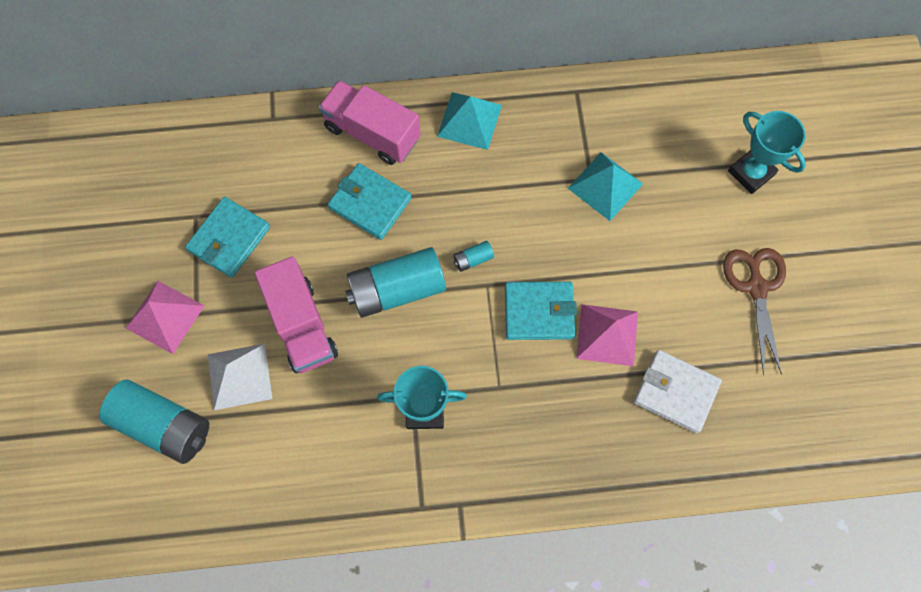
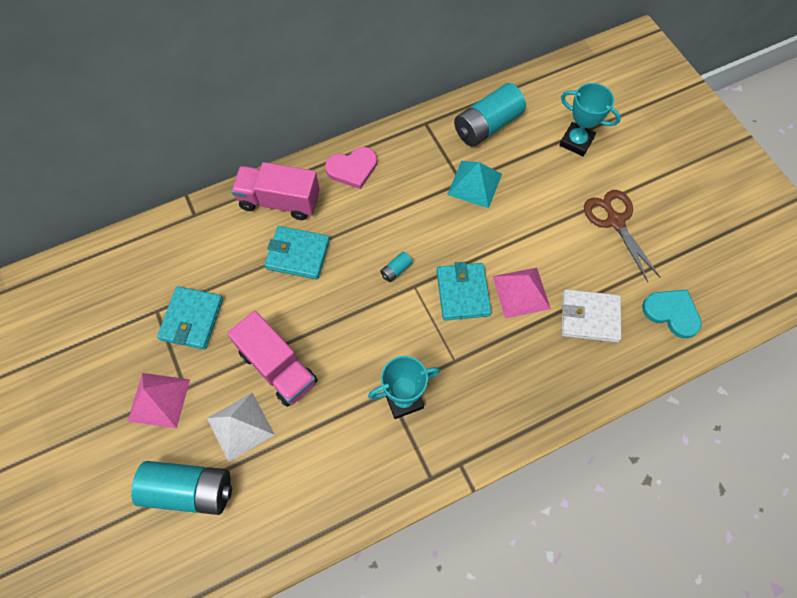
camera: 20 degrees left, 5 degrees down
(397, 290) = (345, 313): turquoise battery -> turquoise battery (487, 126)
(469, 120) = (352, 168): turquoise pyramid -> pink heart
(539, 312) = (462, 293): turquoise wallet -> turquoise wallet turned 75 degrees counterclockwise
(777, 421) = (672, 313): none -> turquoise heart

